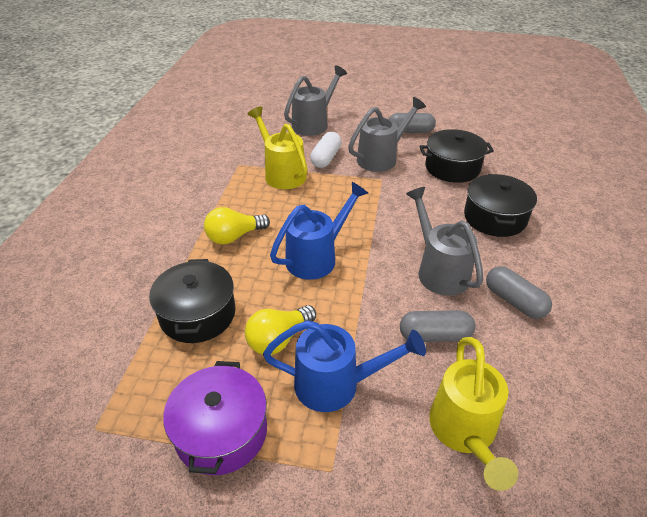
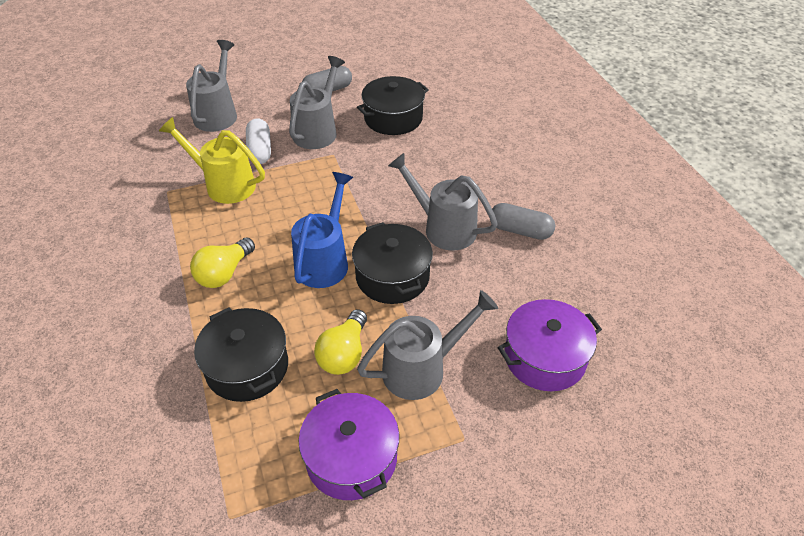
camera: 30 degrees left, 5 degrees up
(337, 384) = (422, 369): blue watering can -> grey watering can
(435, 335) = (475, 289): grey capsule -> none
(464, 433) = (545, 357): yellow watering can -> purple pot
(494, 218) = (460, 157): black pot -> black pot (392, 276)

